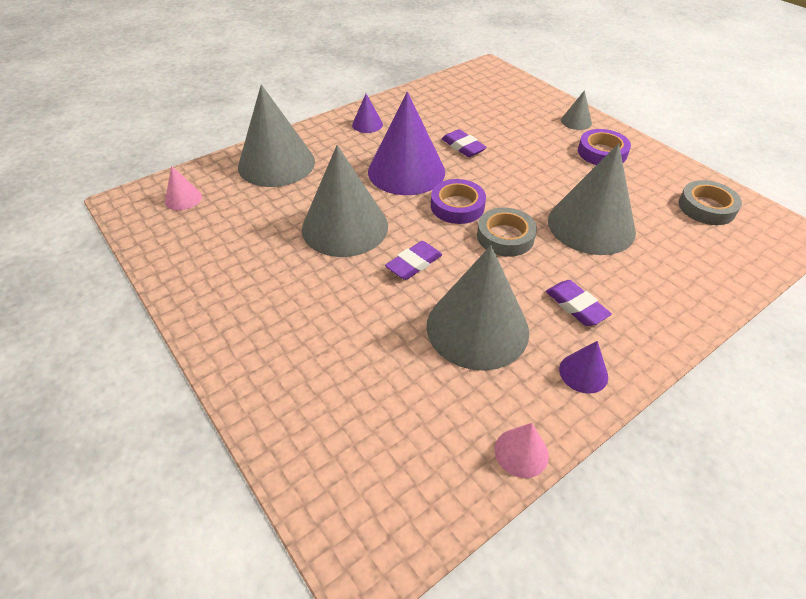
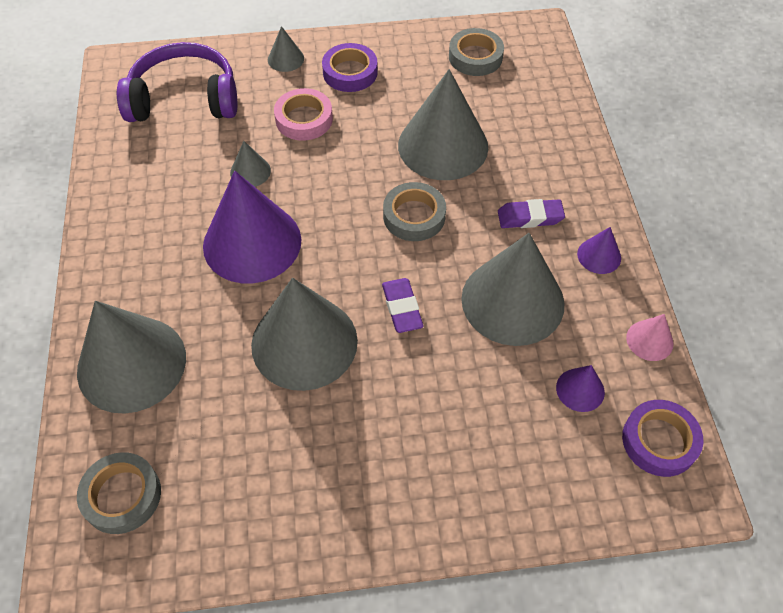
camera: 60 degrees left, 10 degrees up
(183, 198) = (122, 495): pink cone -> grey tape
(367, 124) = (129, 236): purple cone -> purple cone (580, 389)
(457, 206) = (343, 229): purple tape -> purple tape (659, 441)
(463, 147) = (250, 171): purple eraser -> grey cone
(491, 99) = (184, 99): none -> purple headphones
(533, 150) = (304, 119): none -> pink tape

